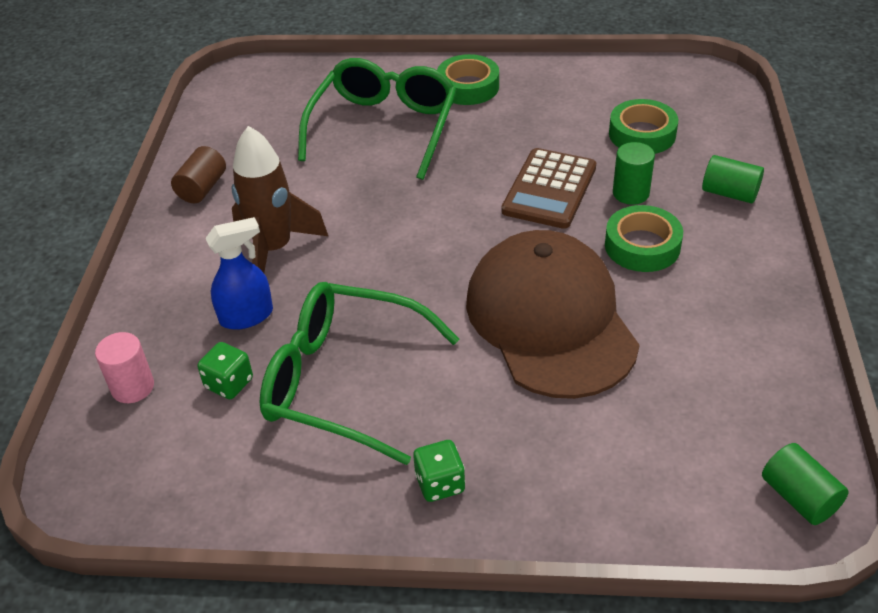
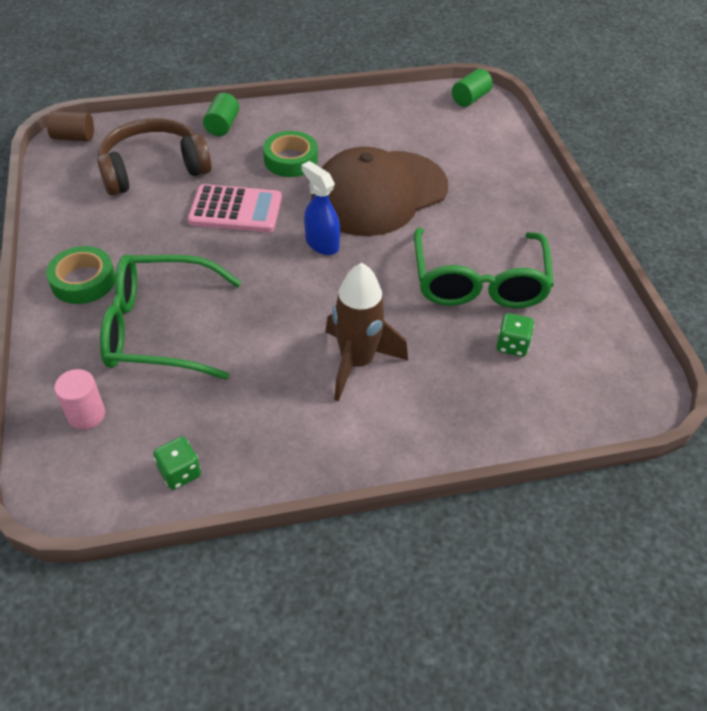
camera: 110 degrees left, 5 degrees up
(133, 387) = (545, 405): pink cylinder -> pink cylinder (86, 414)
(202, 188) = (284, 450): brown cylinder -> brown cylinder (74, 137)
(247, 316) = (441, 356): blue spray bottle -> blue spray bottle (321, 243)
(440, 483) = (534, 221): green dice -> green dice (180, 472)
(549, 189) = (235, 210): brown calculator -> pink calculator
(630, 193) = (232, 169): green cylinder -> none
(642, 134) = (153, 169): green tape -> brown headphones

